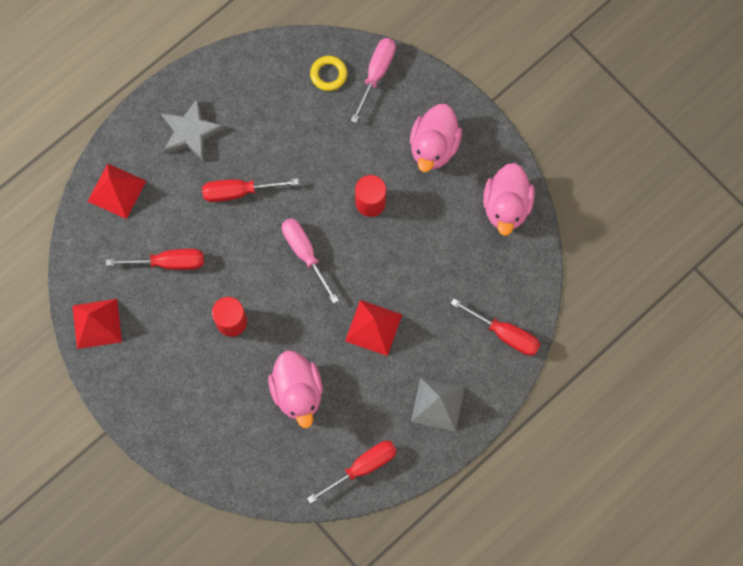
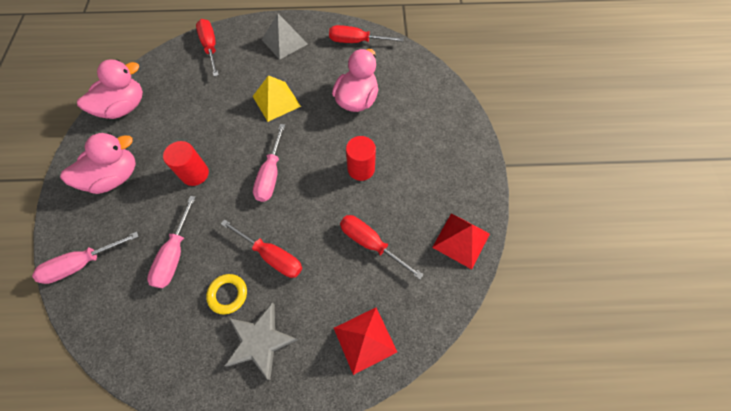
camera: 140 degrees left, 10 degrees down
(314, 133) = (175, 255): none -> pink screwdriver
(328, 74) = (112, 295): yellow ring -> yellow ring (228, 294)
(373, 327) = (276, 101): red pyramid -> yellow pyramid

